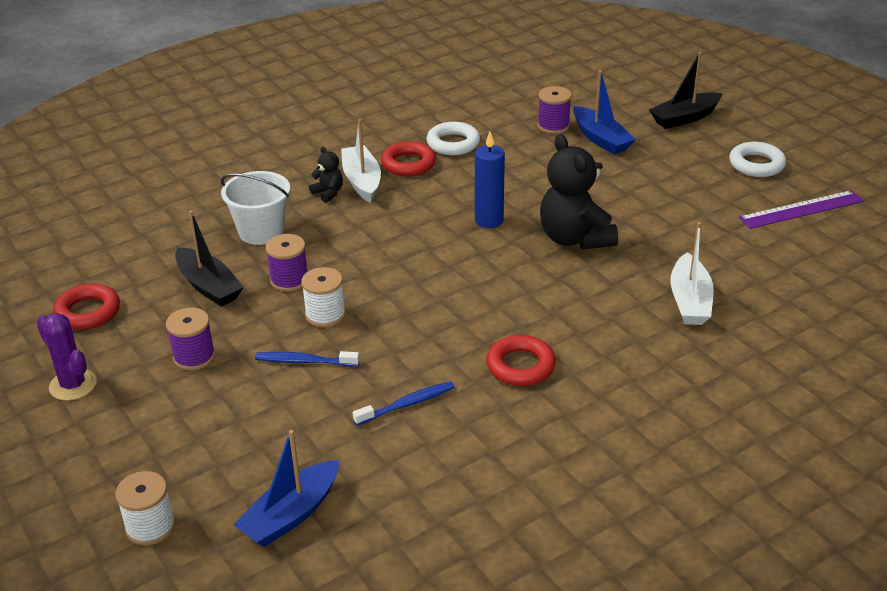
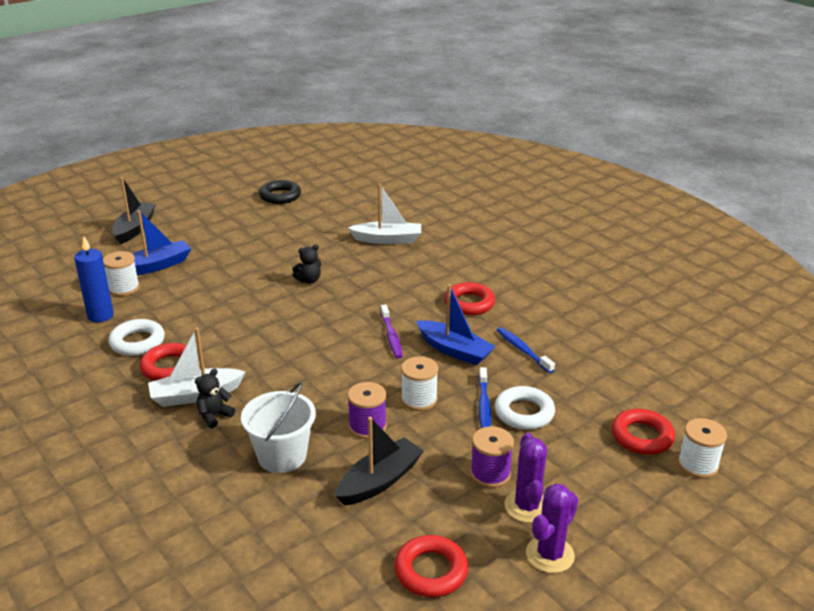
camera: 95 degrees left, 5 degrees down
(139, 377) = (527, 506): none -> purple cactus
(214, 486) = (642, 436): none -> red ring
(291, 515) = (653, 394): blue boat -> blue boat (454, 350)
(448, 298) = (391, 336): none -> purple toothbrush
(489, 220) = (278, 319): blue candle -> blue candle (100, 315)
(553, 126) = (124, 288): purple spool -> white spool
(575, 238) = (309, 280): black teddy bear -> black teddy bear, size x0.46
(684, 118) = (135, 229): black boat -> black boat turned 135 degrees counterclockwise
(756, 164) = (216, 206): white ring -> white ring (524, 413)
(801, 210) = (280, 196): purple ruler -> black ring

